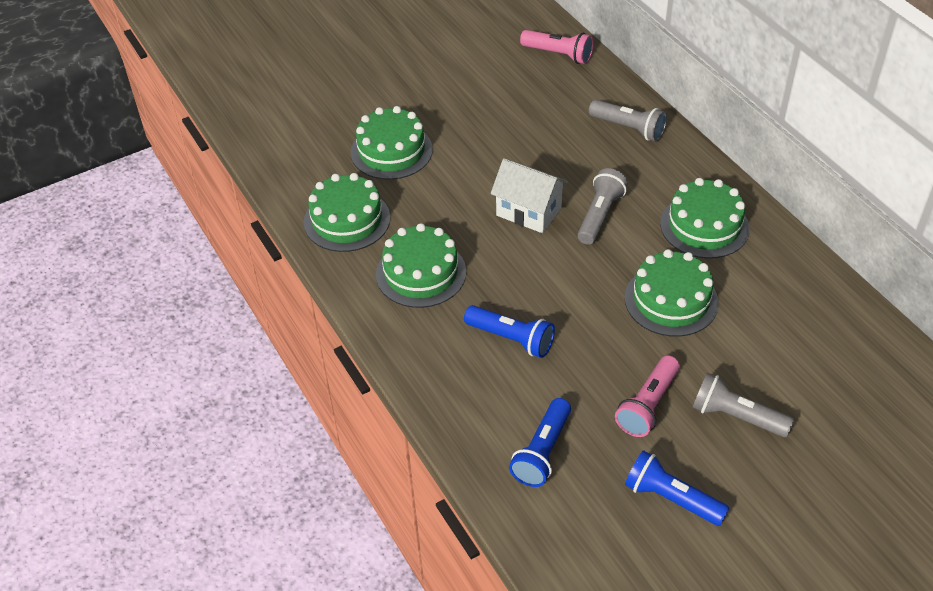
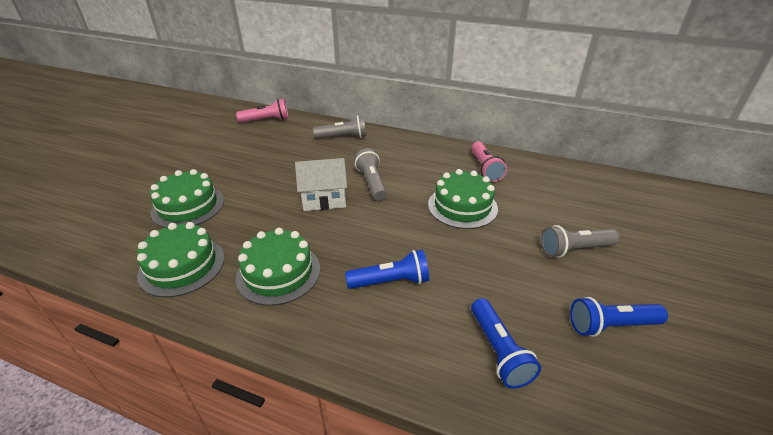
camera: 40 degrees left, 10 degrees down
(648, 405) = (523, 273): pink flashlight -> pink flashlight (485, 169)
(704, 226) = (435, 163): green cake -> none

